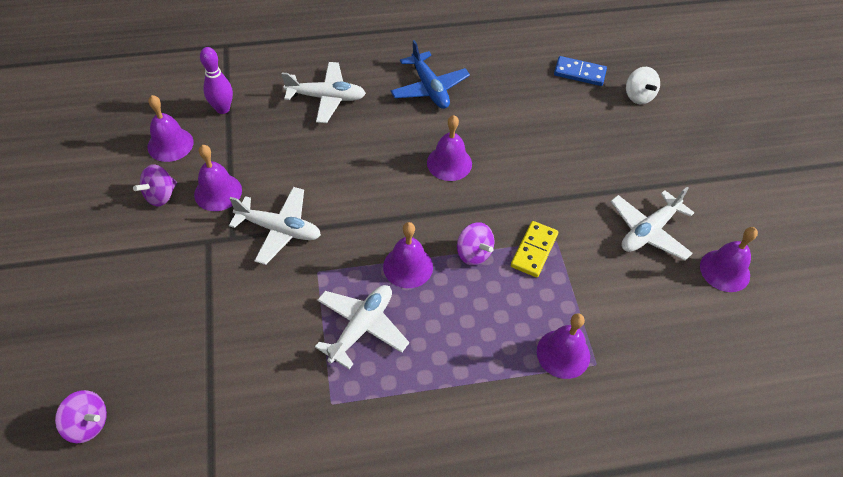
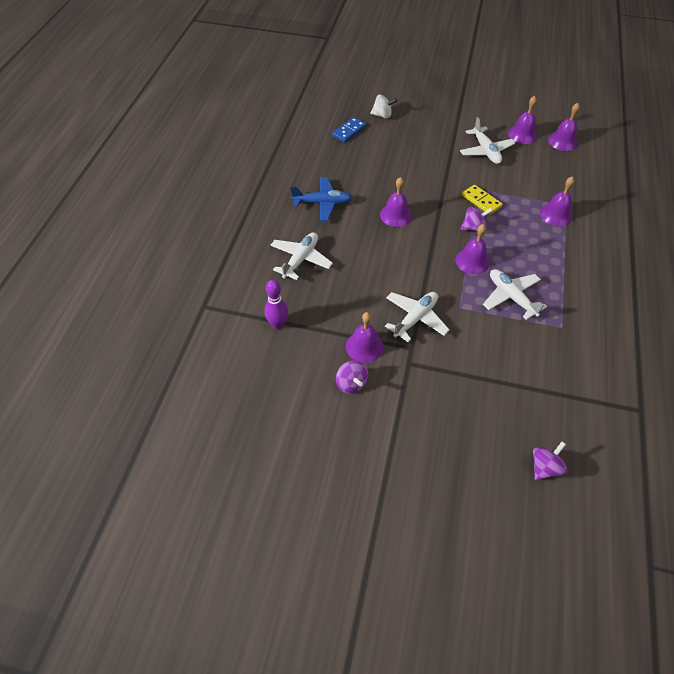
camera: 65 degrees left, 0 degrees up
(170, 144) = (299, 367): purple bell -> purple bell (562, 141)

